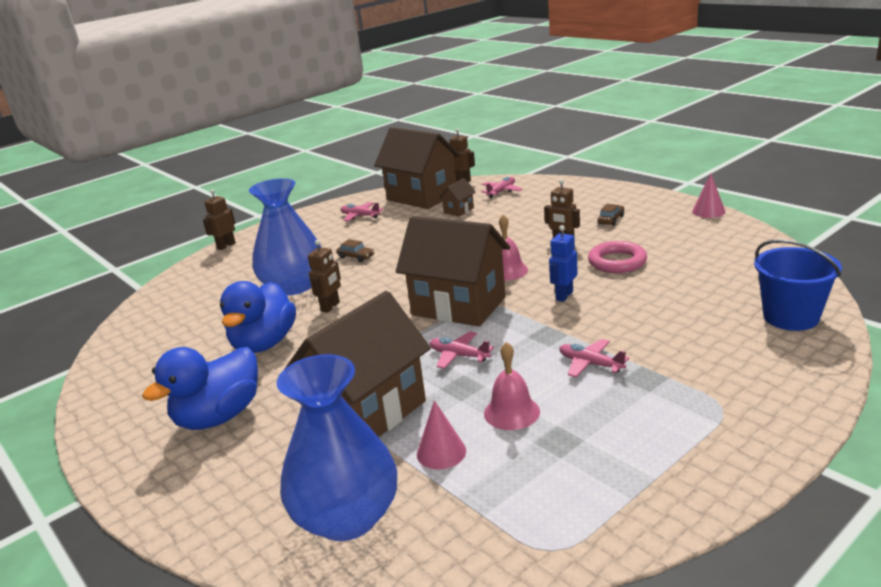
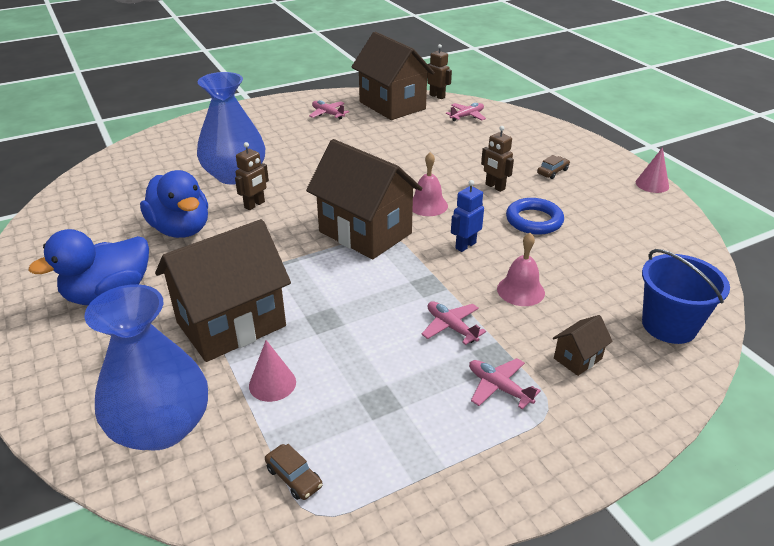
camera: 10 degrees right, 10 degrees up
(226, 246) = (199, 119): brown robot -> none
(264, 344) = (181, 229): blue duck -> blue duck turned 60 degrees counterclockwise
(356, 257) = (302, 157): brown car -> brown car (294, 477)
(459, 210) = (417, 128): brown house -> brown house (577, 358)
(459, 356) = (339, 286): pink plane -> pink plane (499, 387)
(511, 412) = (354, 359): pink bell -> pink bell (520, 290)
(617, 262) = (534, 220): pink ring -> blue ring

